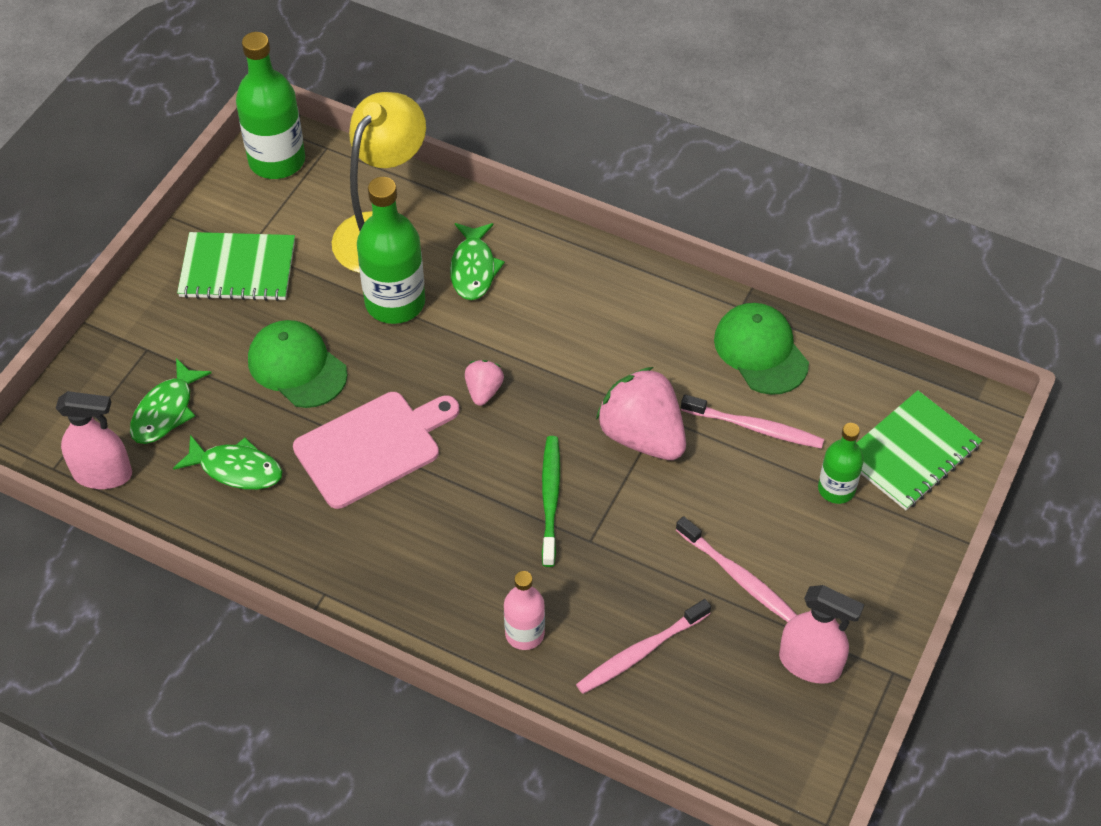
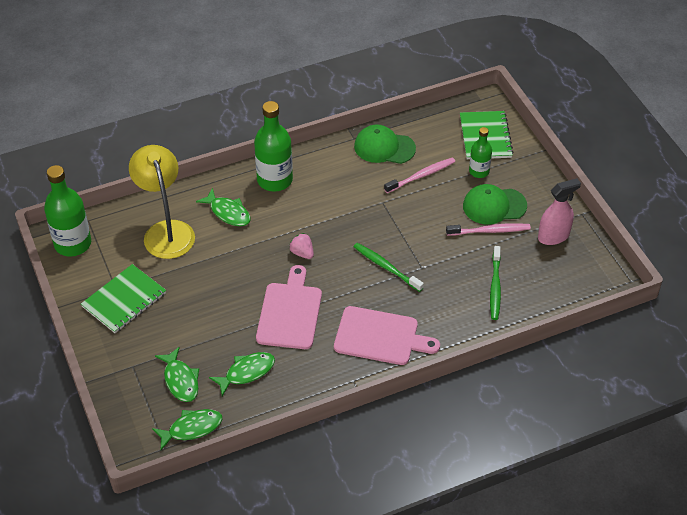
camera: 50 degrees left, 5 degrees down
(103, 474) = (191, 428): pink spray bottle -> green fish
(297, 366) = (211, 313): green cap -> green cap (494, 206)
(395, 302) = (215, 253): green bottle -> green bottle (274, 180)
(424, 573) = (380, 336): none -> pink cutting board
(524, 633) = (447, 320): pink bottle -> none
(640, 652) = (495, 287): pink toothbrush -> green toothbrush
(642, 436) = (386, 215): pink strawberry -> none

